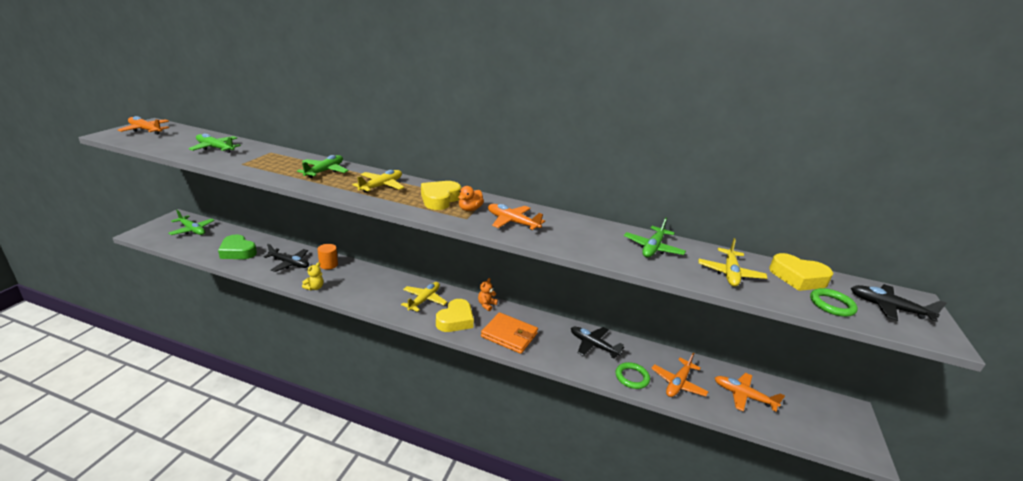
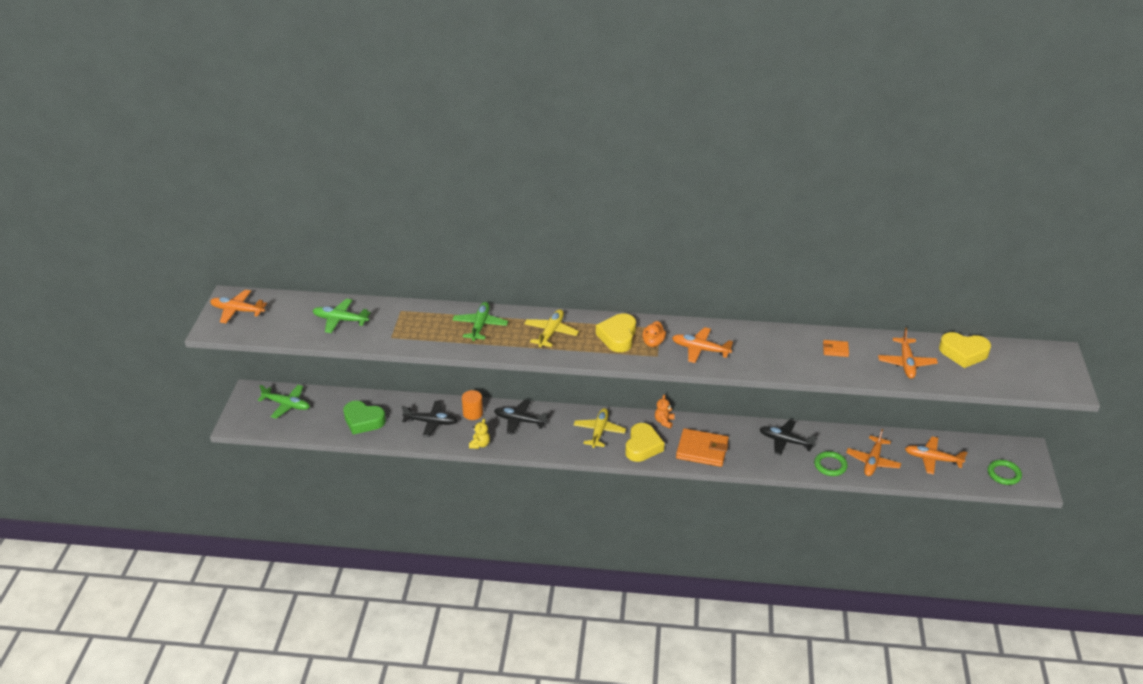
camera: 10 degrees left, 10 degrees up
(653, 248) = (835, 350): green plane -> orange wallet
(730, 273) = (906, 363): yellow plane -> orange plane
(831, 305) = (990, 377): green ring -> green ring (1004, 474)
(888, 308) = (1035, 368): black plane -> black plane (519, 421)

